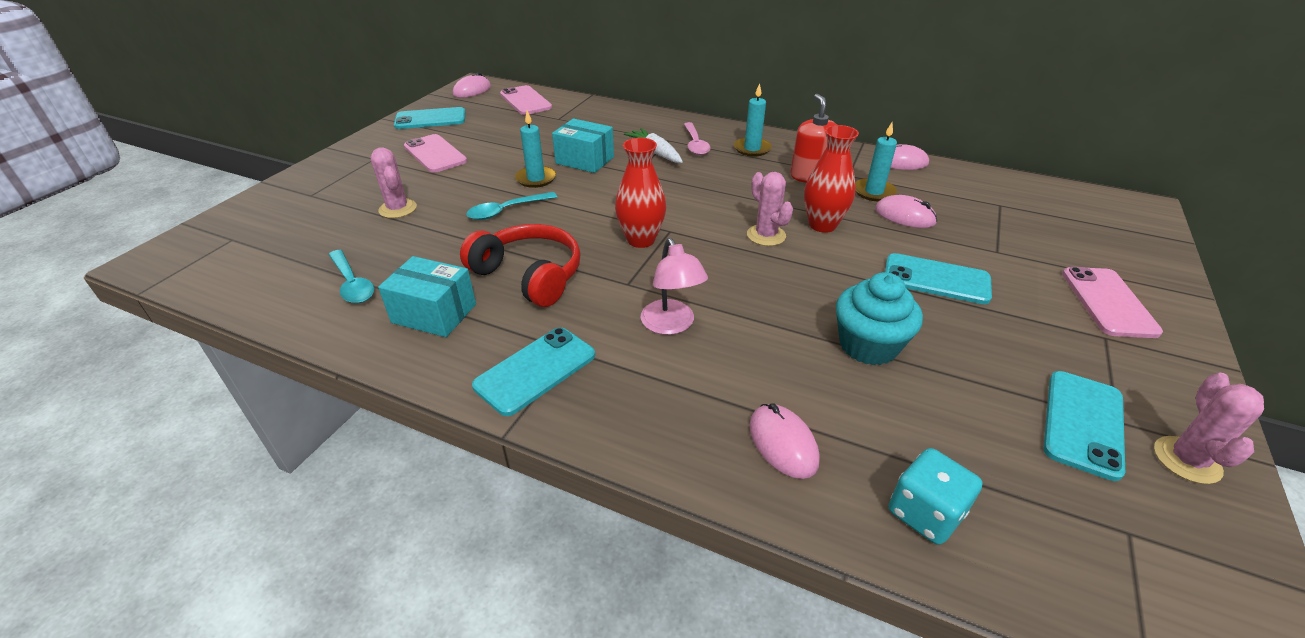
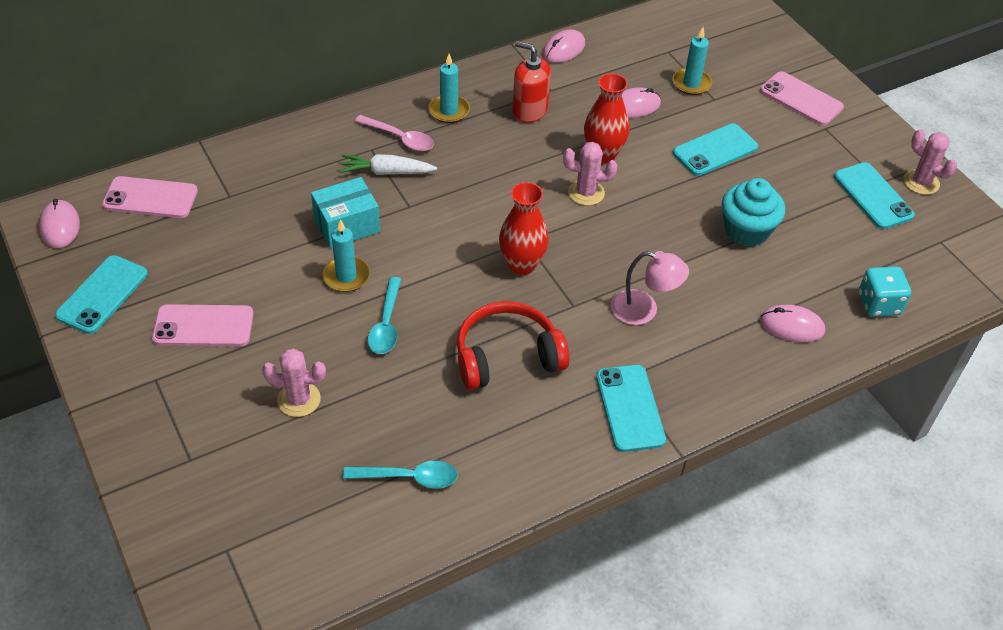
camera: 55 degrees left, 10 degrees up
(434, 313) = (506, 438): turquoise box -> none
(874, 192) = (588, 96): turquoise candle -> turquoise candle (691, 83)

